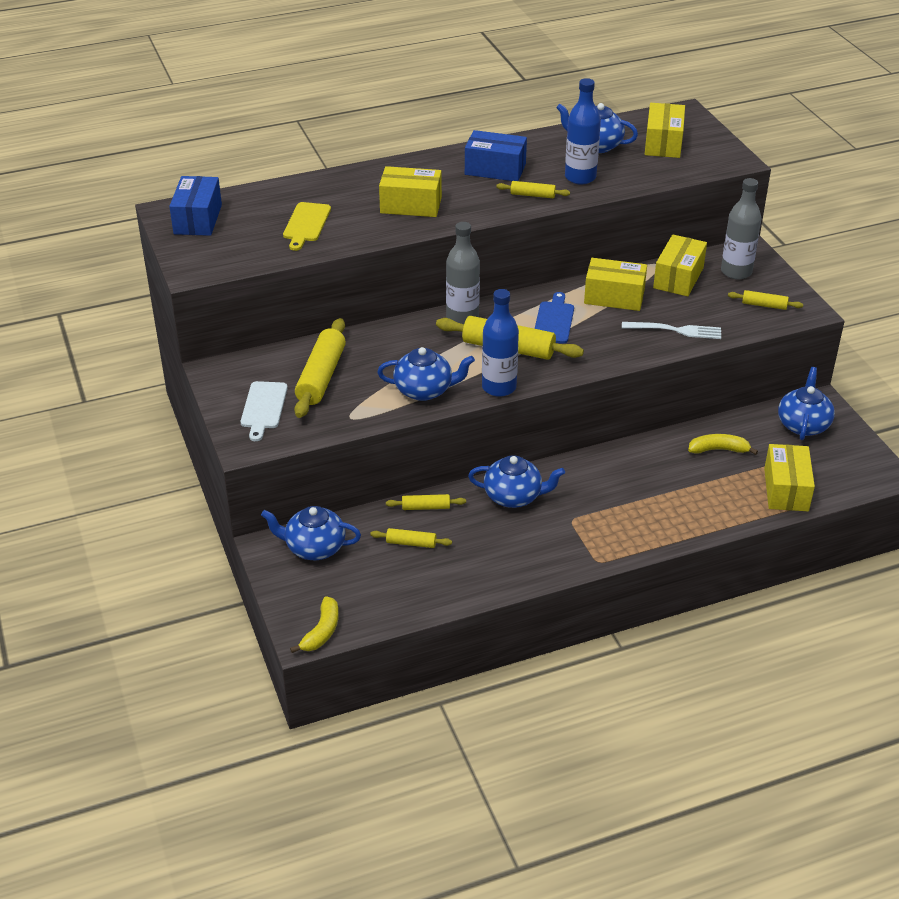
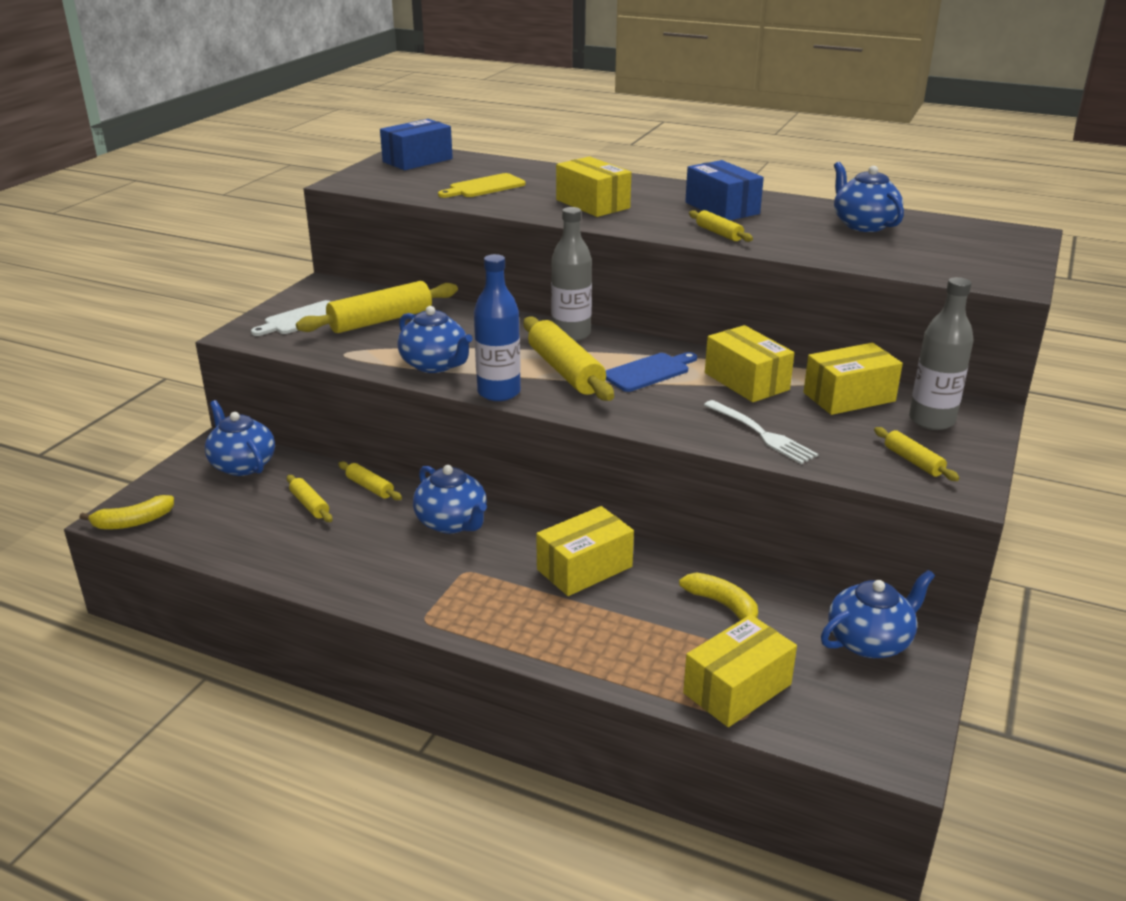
camera: 45 degrees right, 10 degrees down
(580, 177) = (796, 238): blue bottle -> none
(663, 143) = (947, 245): yellow box -> yellow box (584, 568)

